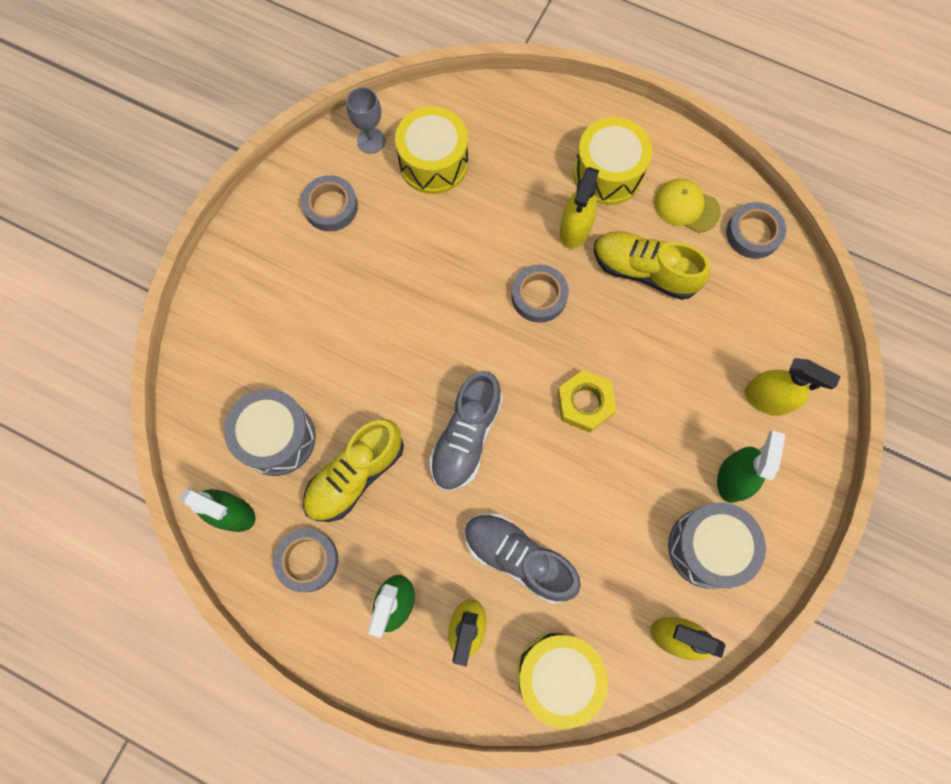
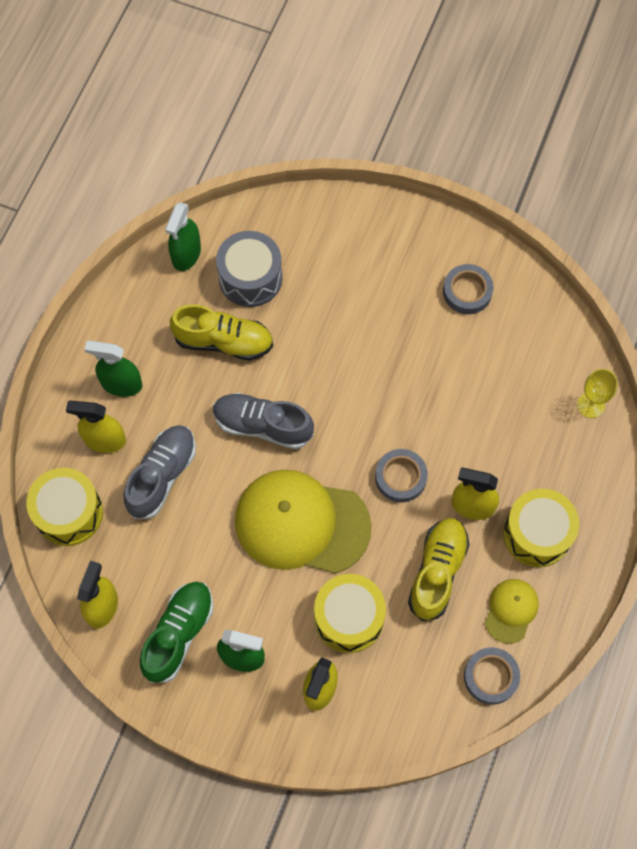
camera: 85 degrees right, 5 degrees down
(307, 560) = (152, 314): grey tape -> none
(355, 475) = (223, 341): yellow shoe -> yellow shoe turned 150 degrees clockwise
(371, 141) = (539, 317): grey goblet -> none
(433, 163) = (524, 374): yellow drum -> yellow drum (349, 618)
(474, 107) = (590, 405): none -> yellow goblet
(585, 403) = (301, 523): yellow nut -> yellow cap
(707, 547) = (178, 634): grey drum -> green shoe

